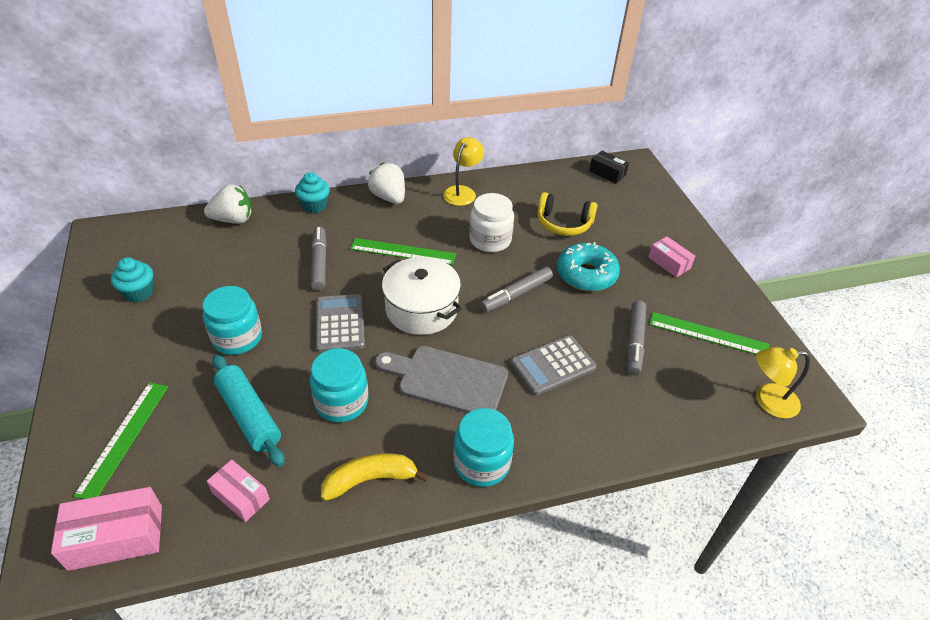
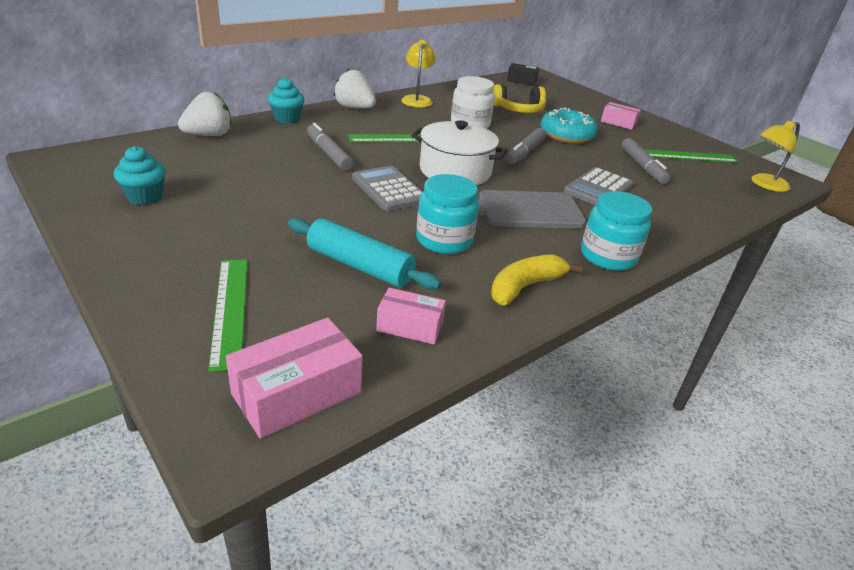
camera: 25 degrees left, 10 degrees down
(237, 338) = (292, 213): turquoise jar -> none

